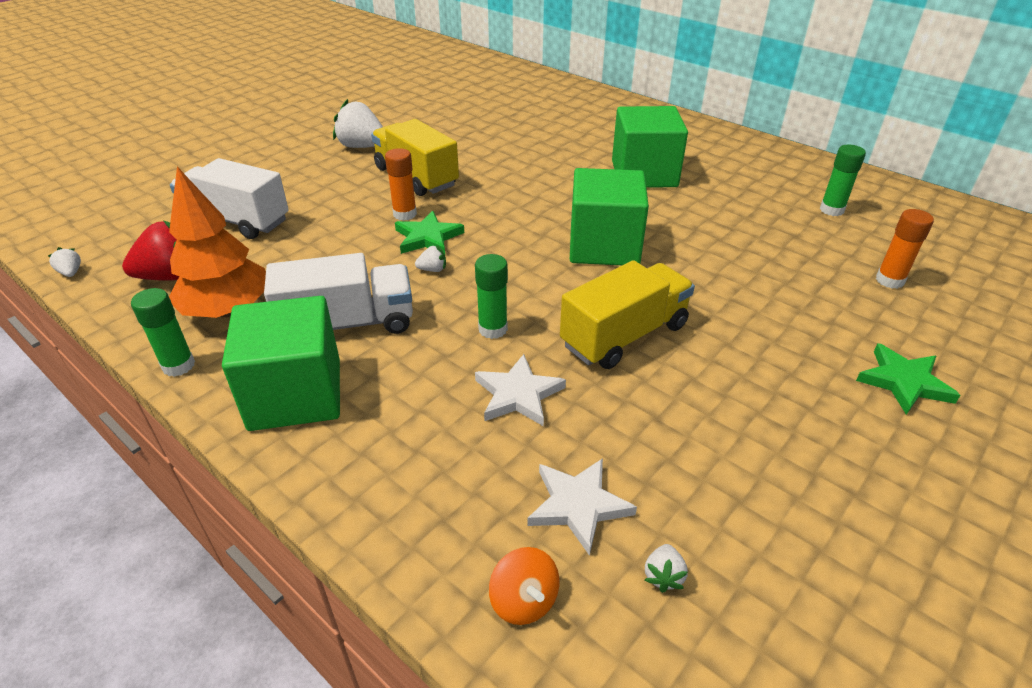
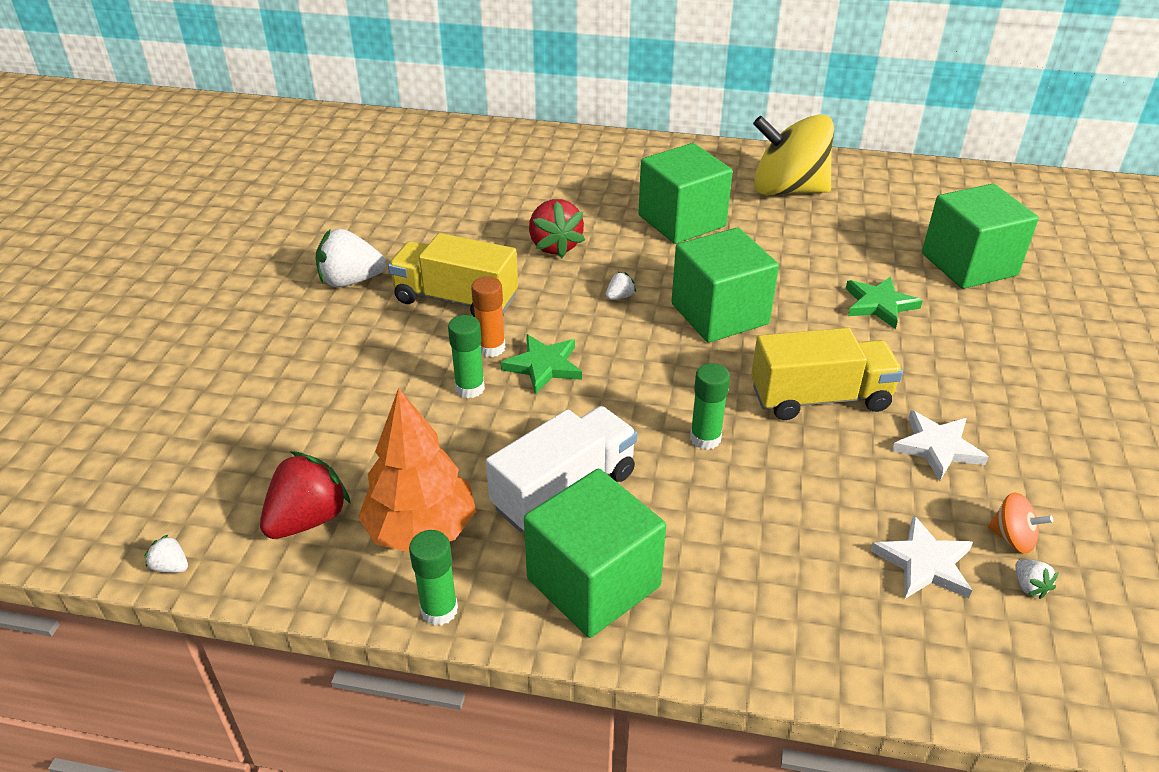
camera: 30 degrees left, 0 degrees up
(236, 220) = (305, 424): white truck -> none
(432, 269) = (586, 399): white strawberry -> white strawberry (620, 296)
(518, 394) = (788, 491): white star -> white star (937, 447)
(524, 164) = (555, 246): none -> red strawberry
(524, 600) = (958, 656): orange spinning top -> orange spinning top (1012, 538)
(624, 335) = (820, 398): yellow truck -> yellow truck turned 60 degrees clockwise
(763, 176) = (788, 190): none -> yellow spinning top
(831, 210) = (871, 208): green glue stick -> green glue stick (470, 388)
(889, 280) = (968, 264): orange glue stick -> green cube
(904, 382) = (1048, 354): green star -> green star (879, 305)

